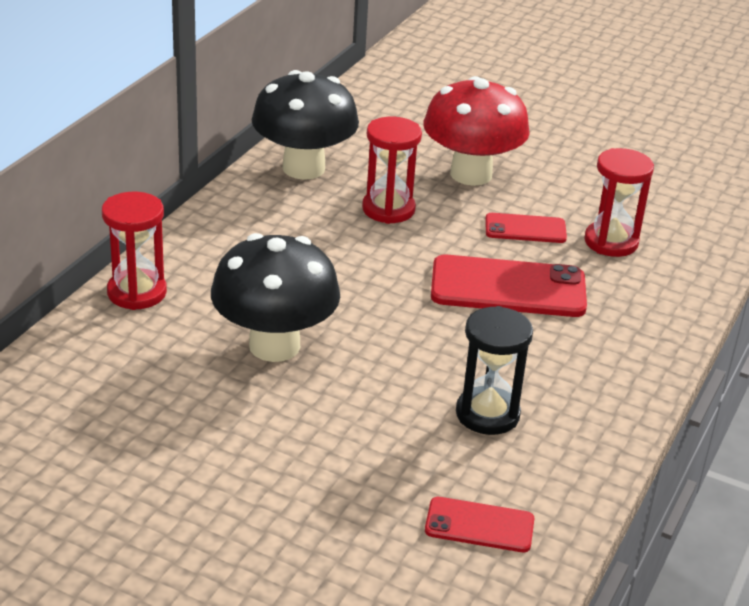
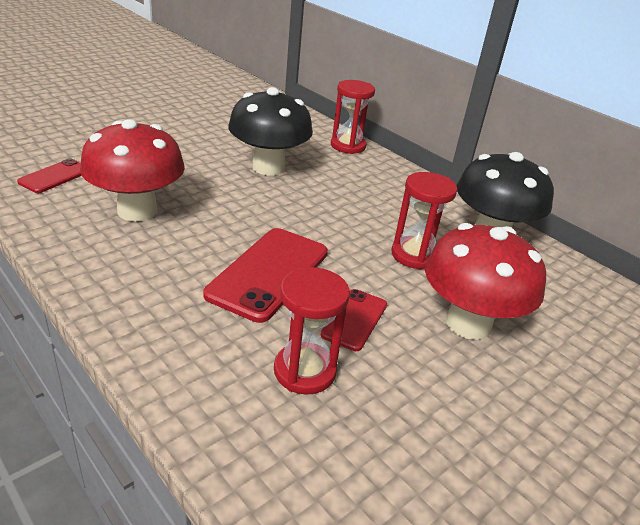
camera: 110 degrees right, 0 degrees up
(487, 414) = (137, 211): black hourglass -> red mushroom

